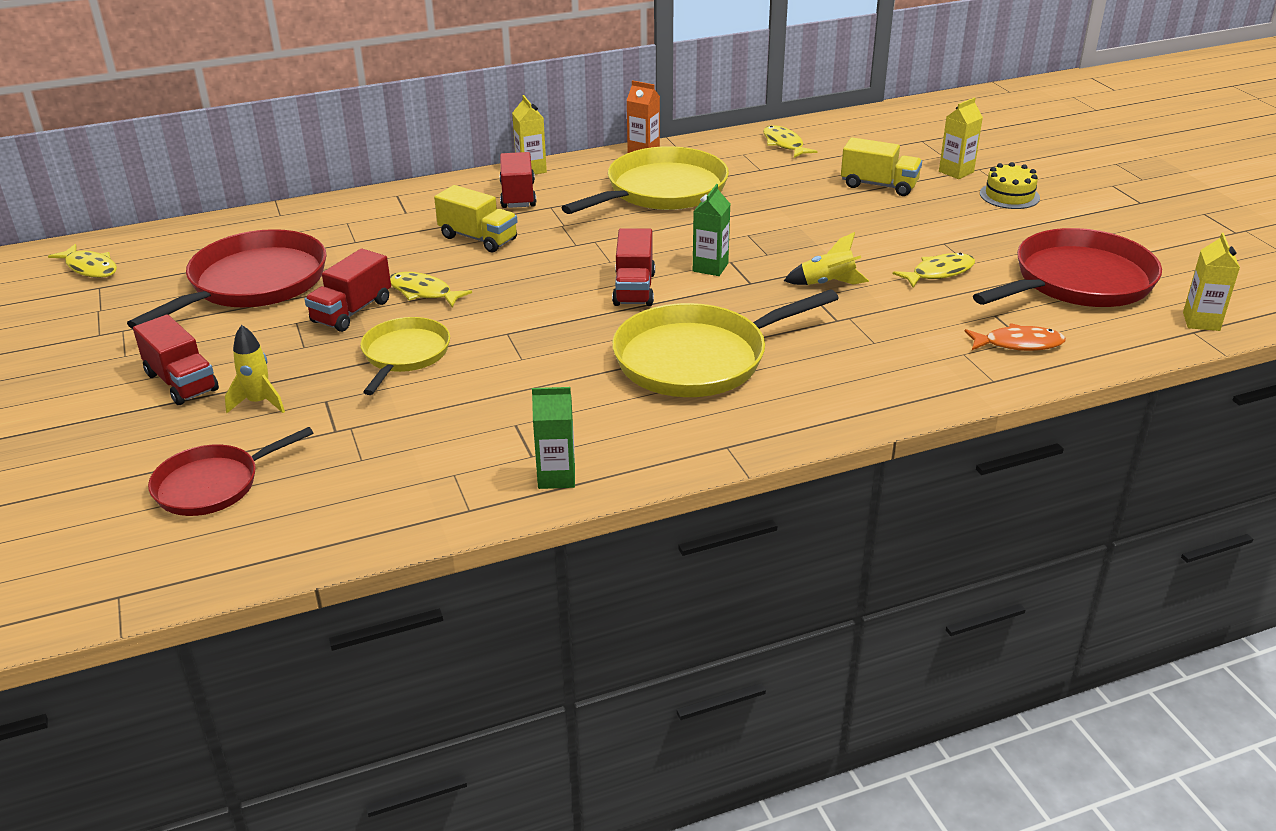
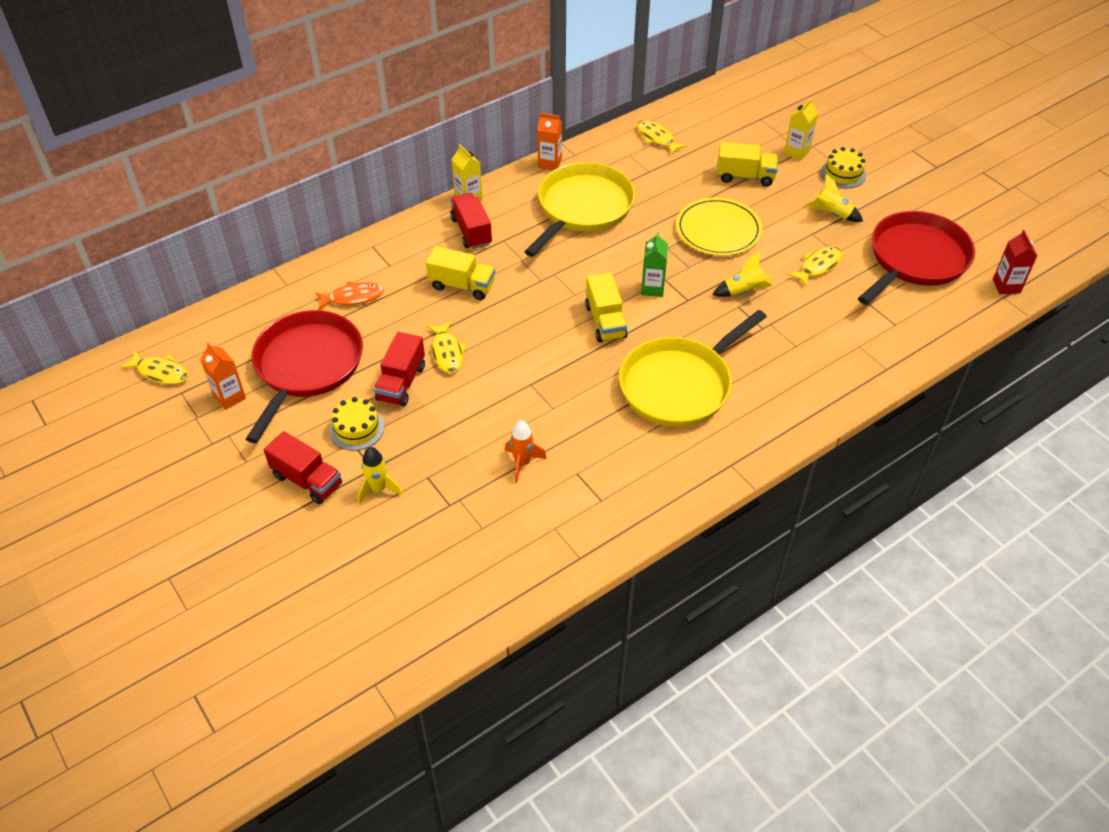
camera: 15 degrees left, 15 degrees up
(148, 298) = (229, 397): none -> orange carton
(212, 485) = (386, 573): red pan -> none
(272, 344) = (357, 428): none -> yellow cake
(404, 354) = (464, 420): yellow pan -> none
(423, 292) = (447, 352): yellow fish -> yellow fish turned 120 degrees counterclockwise
(451, 404) = (522, 463): none -> orange rocket
(556, 477) = (627, 516): green carton -> none
(634, 289) = (605, 321): red truck -> yellow truck
(821, 227) = (718, 230): none -> yellow plate
(979, 228) = (832, 214): none -> yellow rocket
(1018, 344) = (893, 330): orange fish -> orange fish (353, 297)
(1201, 321) = (1006, 286): yellow carton -> red carton

